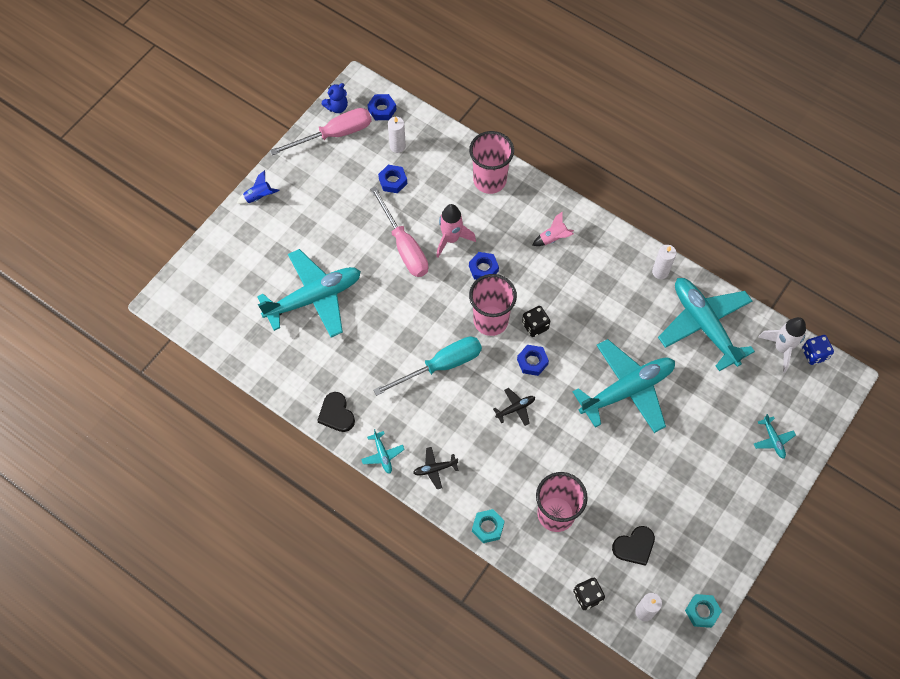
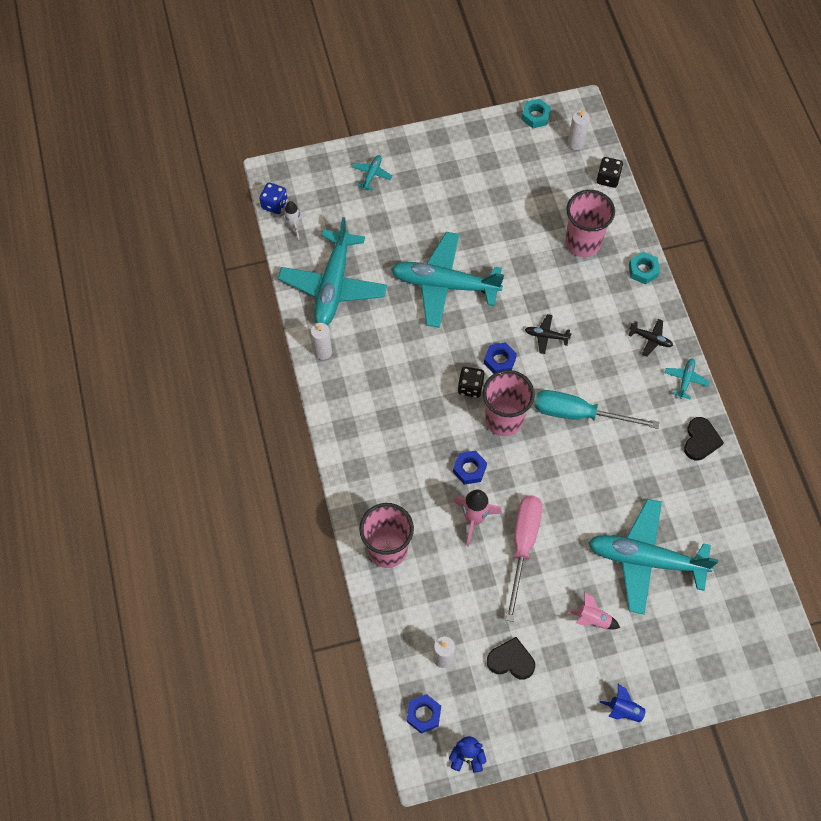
camera: 140 degrees left, 0 degrees up
(334, 135) = (496, 724): pink screwdriver -> none
(393, 181) = (479, 622): blue nut -> none
(553, 238) = (383, 449): pink rocket -> pink rocket (592, 619)
(634, 546) = (544, 183): black heart -> black heart (511, 660)
(781, 348) = (294, 226): white rocket -> white rocket, size x0.63

